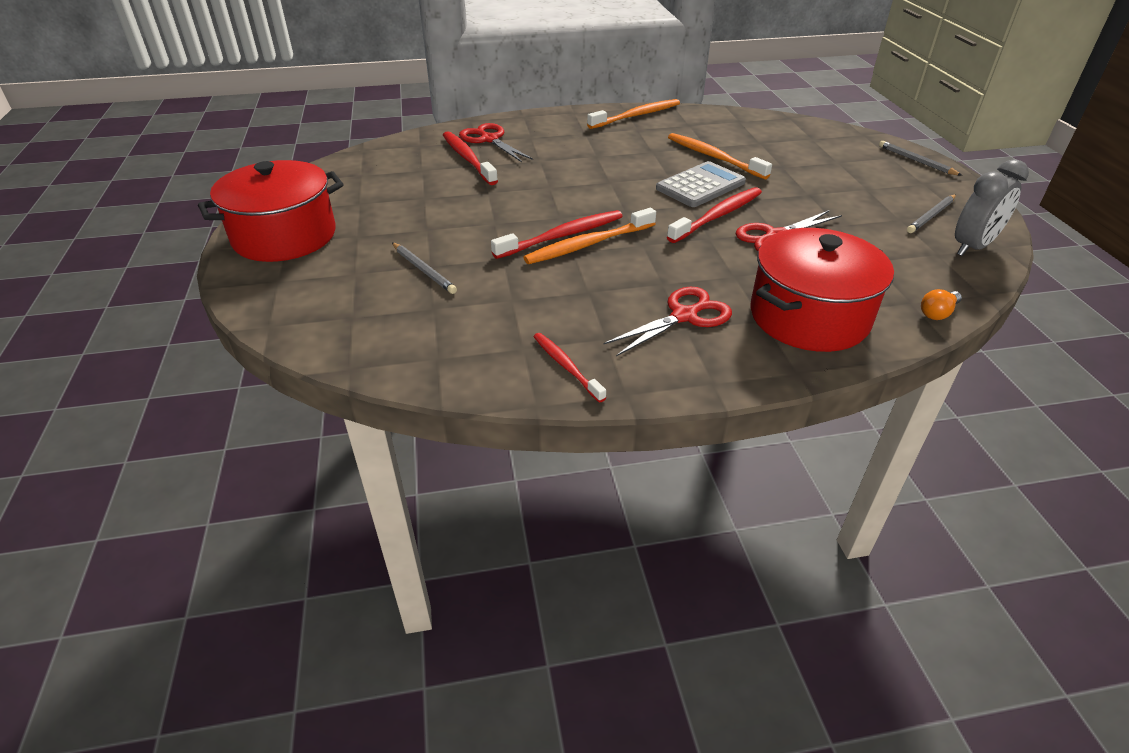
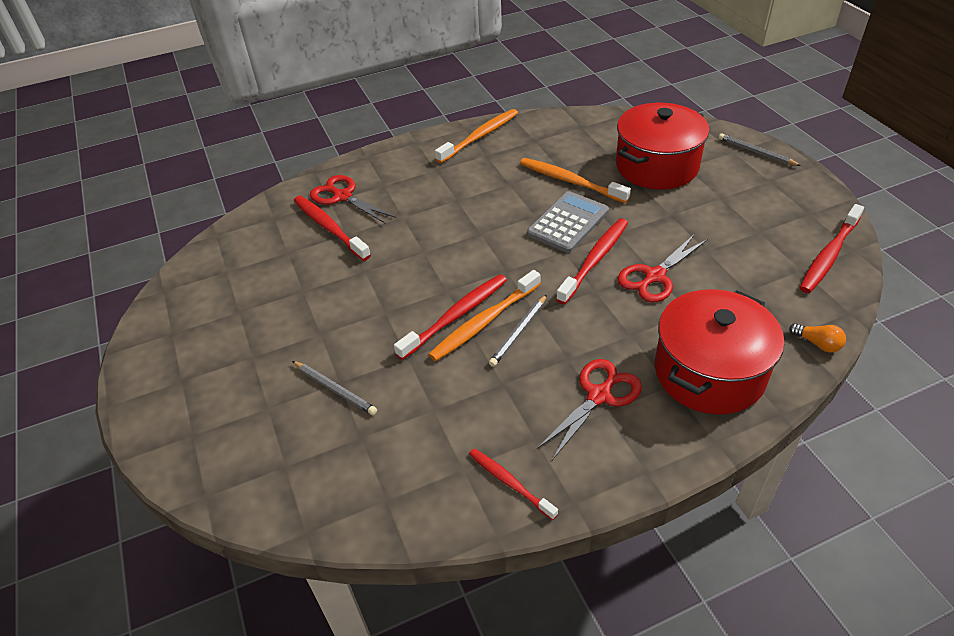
camera: 10 degrees left, 5 degrees up
(284, 236) = (177, 373): red pot -> red pot (657, 166)
(931, 216) = (785, 222): grey pencil -> grey pencil (519, 332)
(937, 313) = (817, 343): orange light bulb -> orange light bulb turned 90 degrees counterclockwise
(972, 247) = (829, 255): grey clock -> red toothbrush

